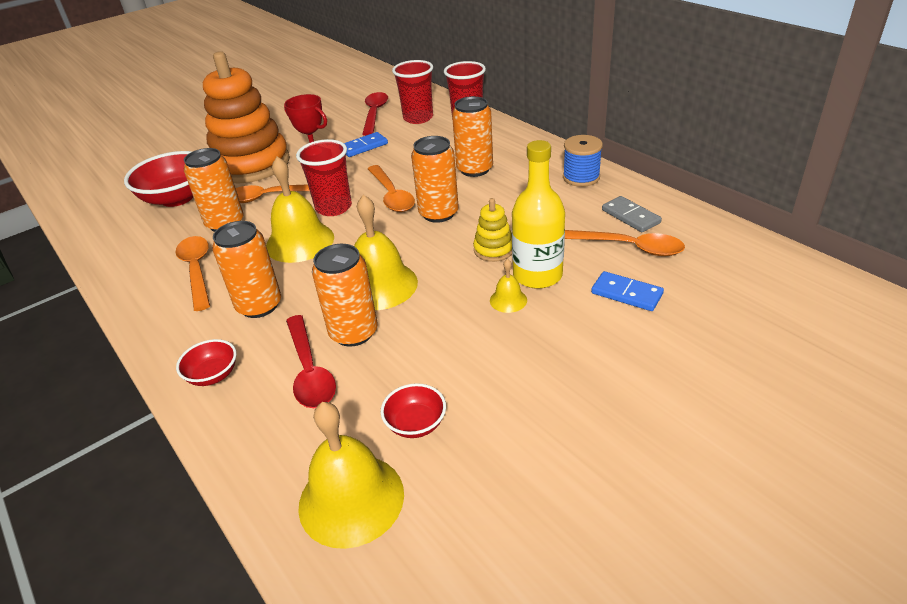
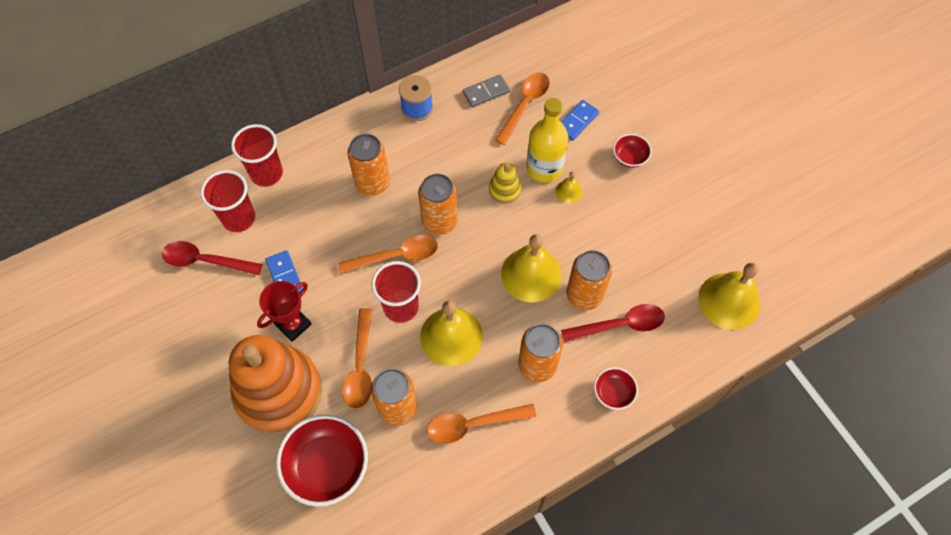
camera: 85 degrees left, 25 degrees up
(416, 424) = (676, 262): red bowl -> red bowl (629, 157)

